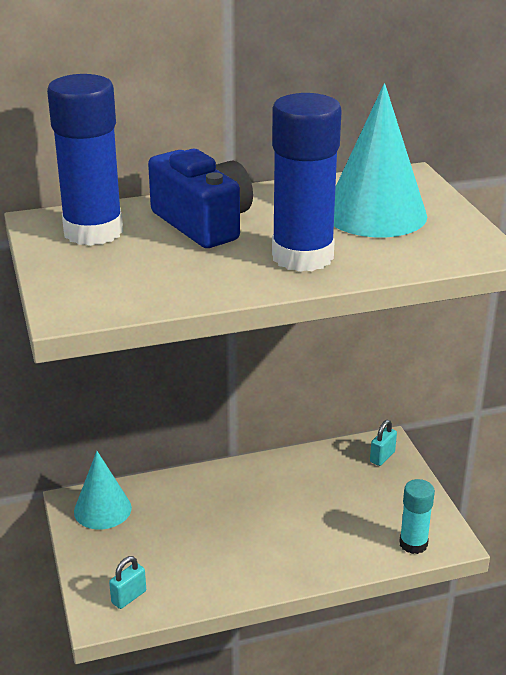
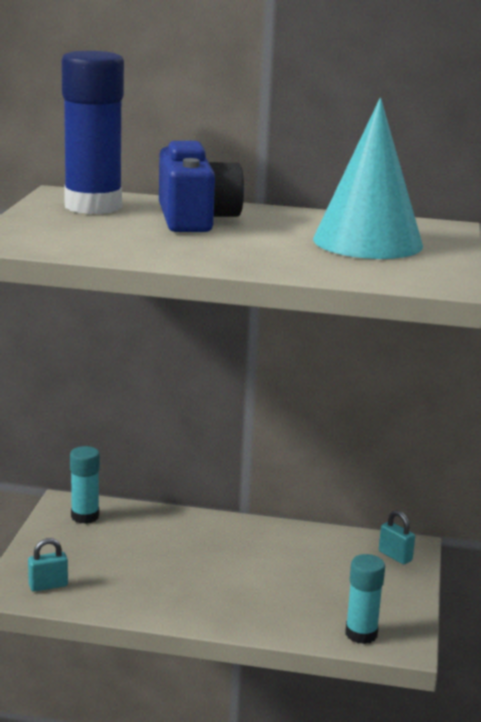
camera: 25 degrees right, 10 degrees down
(102, 509) = (85, 516): turquoise cone -> turquoise glue stick
(302, 257) = (252, 252): blue glue stick -> none
(382, 457) = (395, 556): turquoise padlock -> turquoise padlock turned 75 degrees clockwise

